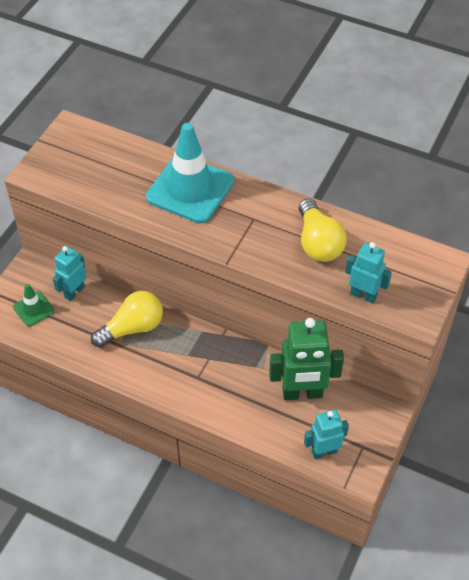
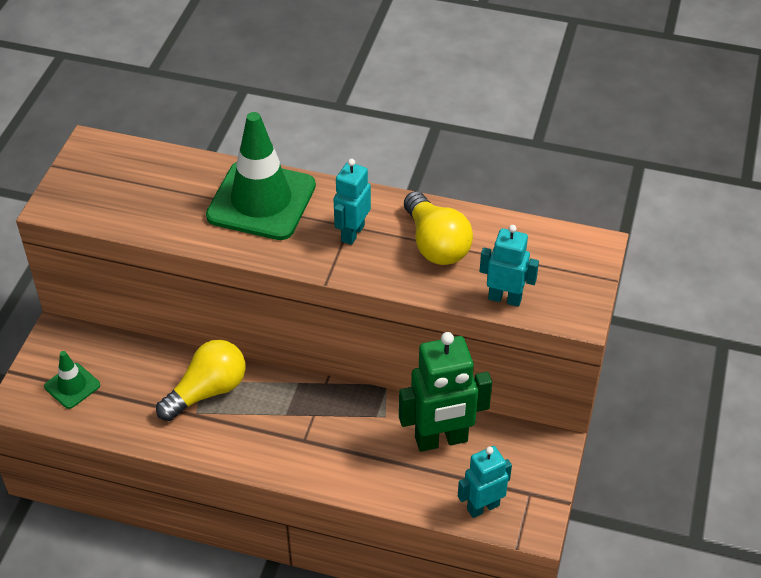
camera: 10 degrees left, 5 degrees down
(74, 292) = (122, 357): turquoise robot -> turquoise robot (352, 233)
(190, 189) = (261, 201): turquoise traffic cone -> green traffic cone

